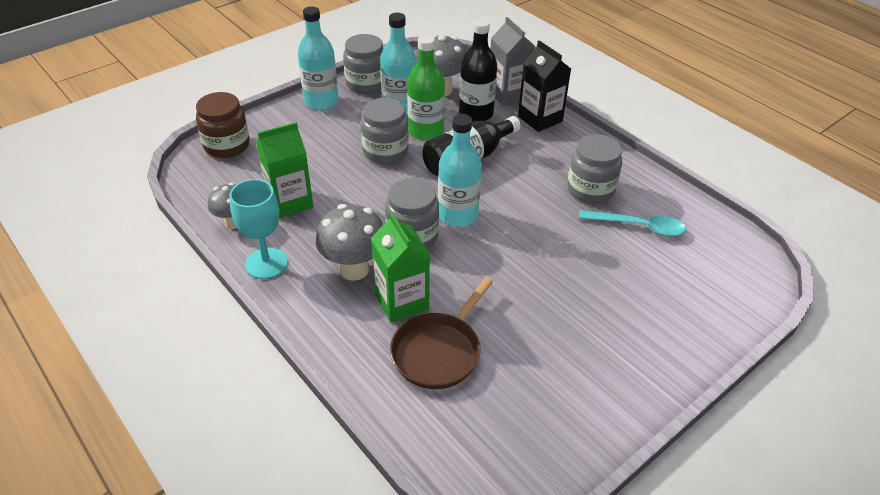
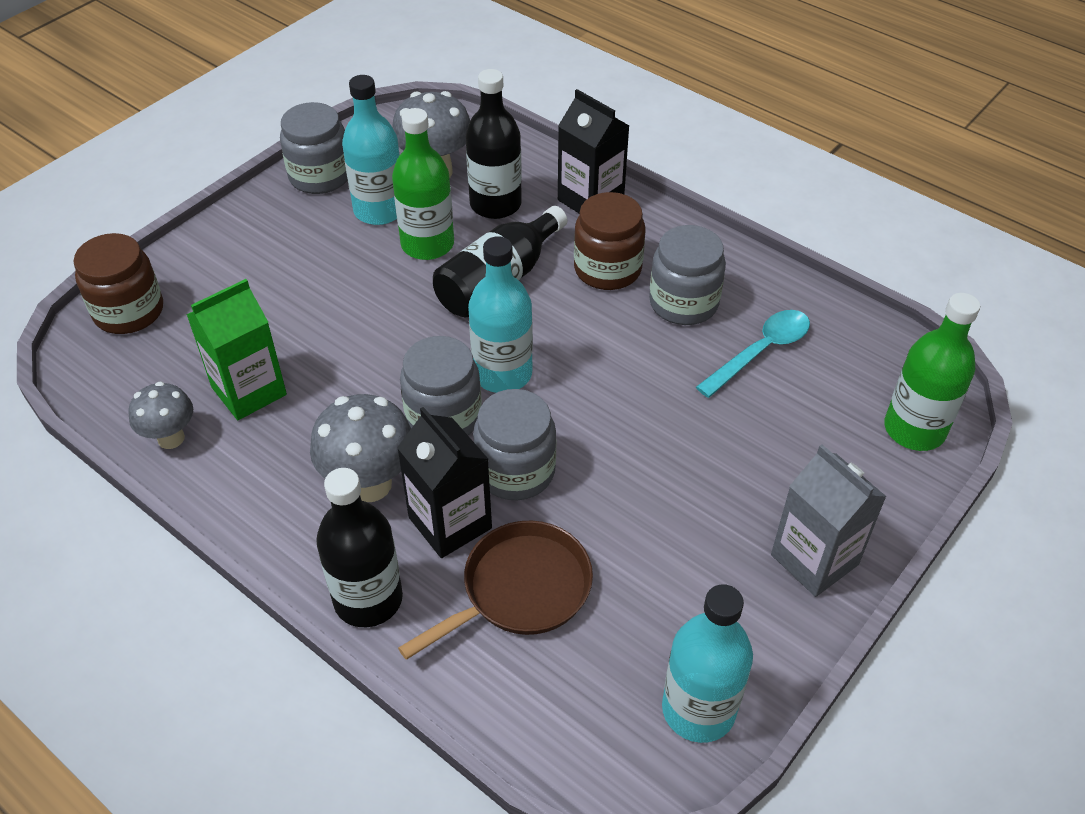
camera: 10 degrees left, 5 degrees up
(266, 263) = (237, 496): turquoise goblet -> none
(321, 101) = (258, 216): turquoise bottle -> turquoise bottle (698, 709)
(336, 340) = (368, 599): none -> black bottle
(385, 151) = (374, 285): grey jar -> grey jar (515, 471)
(401, 301) = (450, 523): green carton -> black carton
(439, 351) = (519, 590): brown pan -> brown pan turned 150 degrees counterclockwise
(508, 94) = (536, 165): grey carton -> grey carton (814, 559)
(542, 162) = (607, 269): none -> brown jar
(638, 227) = (760, 352): turquoise spoon -> turquoise spoon turned 45 degrees counterclockwise
(740, 292) = (914, 429): none -> green bottle

